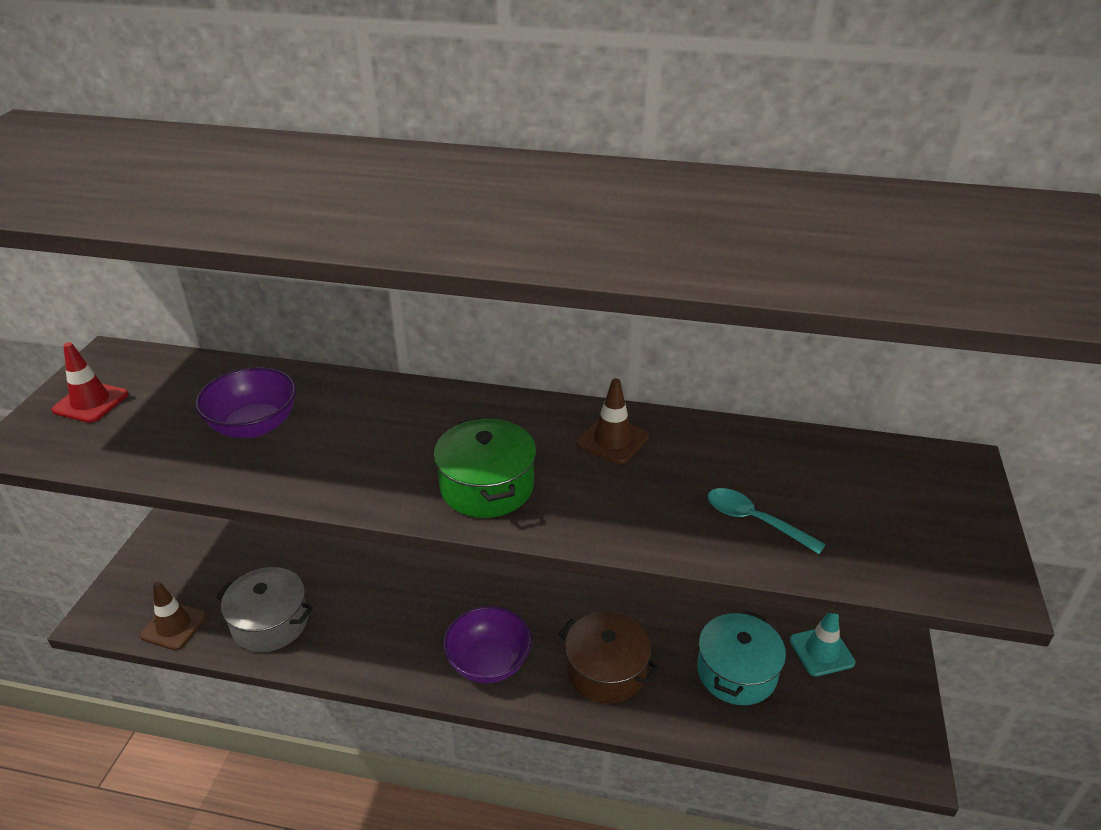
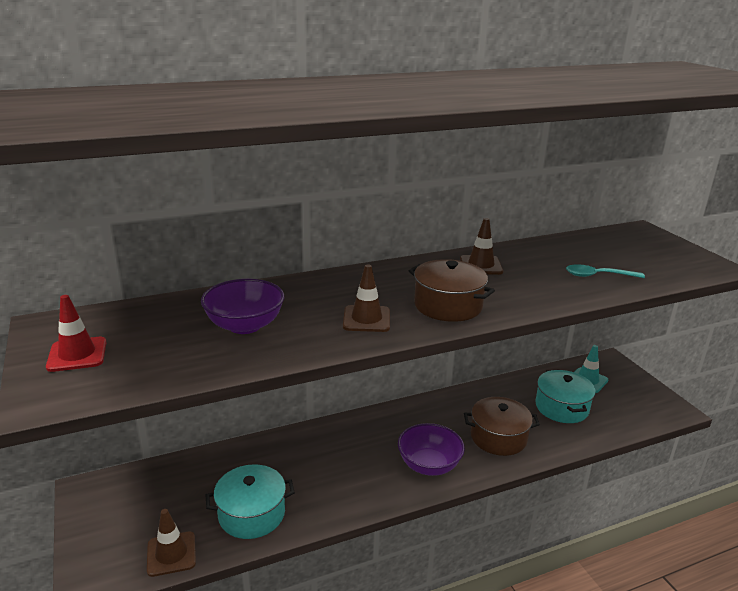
camera: 35 degrees left, 10 degrees down
(270, 622) = (251, 514): grey pot -> turquoise pot
(375, 468) = (366, 319): none -> brown traffic cone
(487, 486) = (448, 305): green pot -> brown pot

